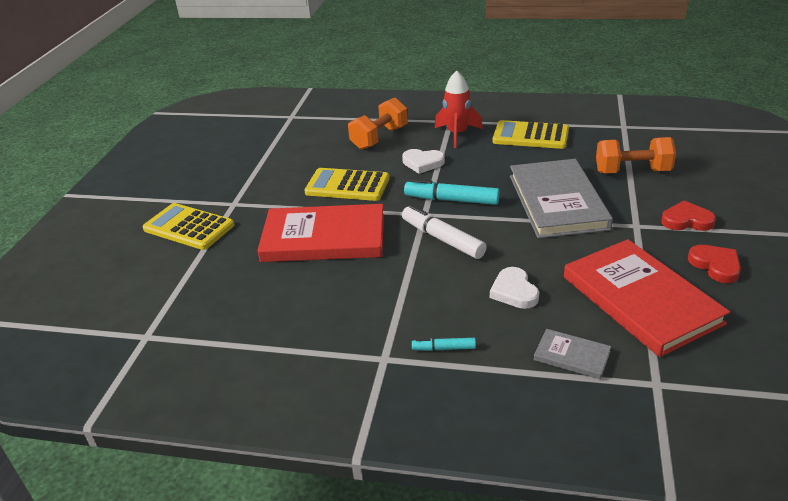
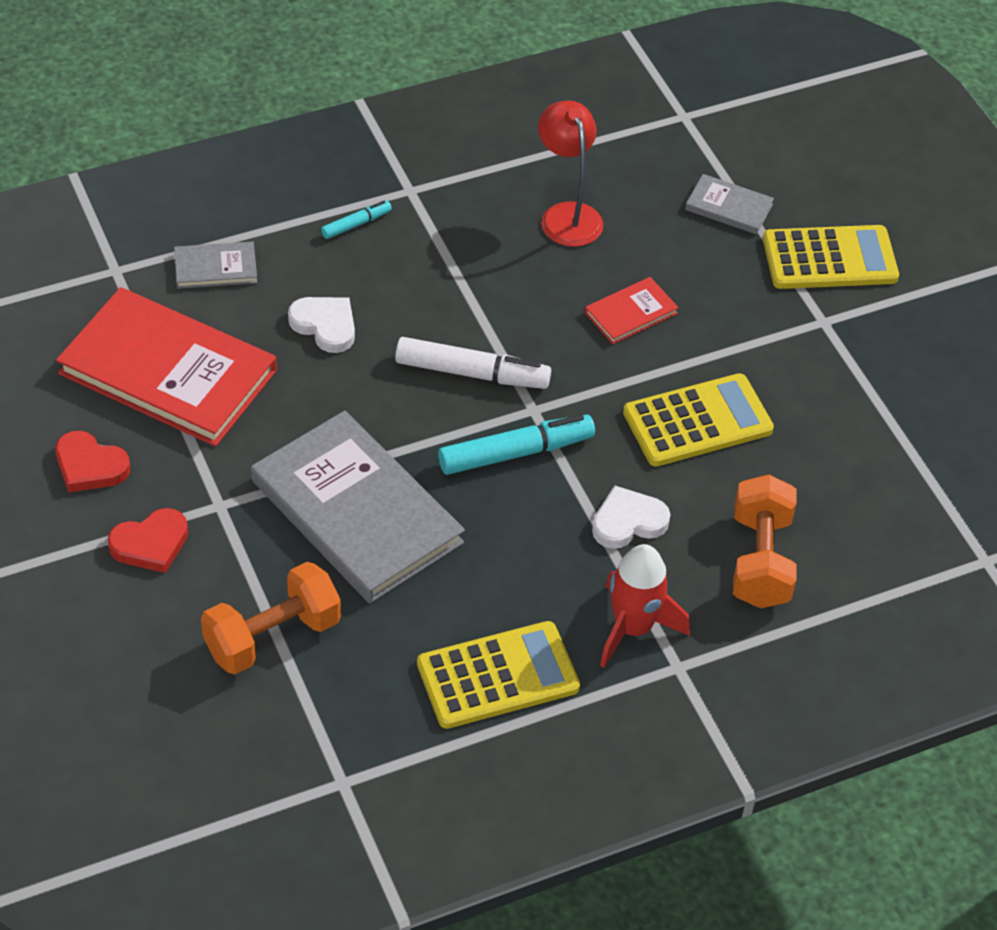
camera: 140 degrees right, 15 degrees up
(200, 270) = (728, 207): none -> grey book
(297, 301) = (567, 215): none -> red lamp
(324, 238) = (631, 313): red book -> red book, size x0.44

